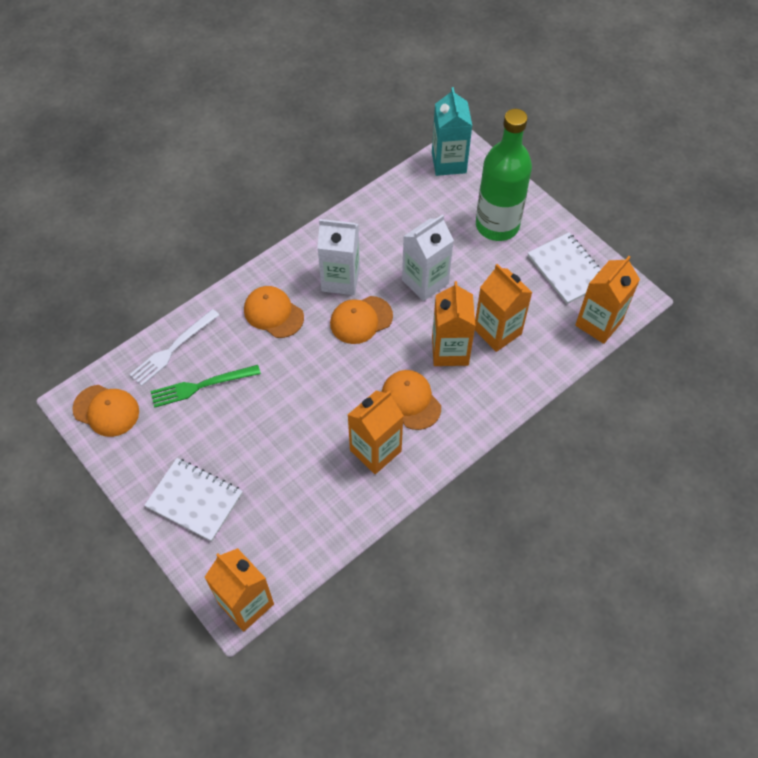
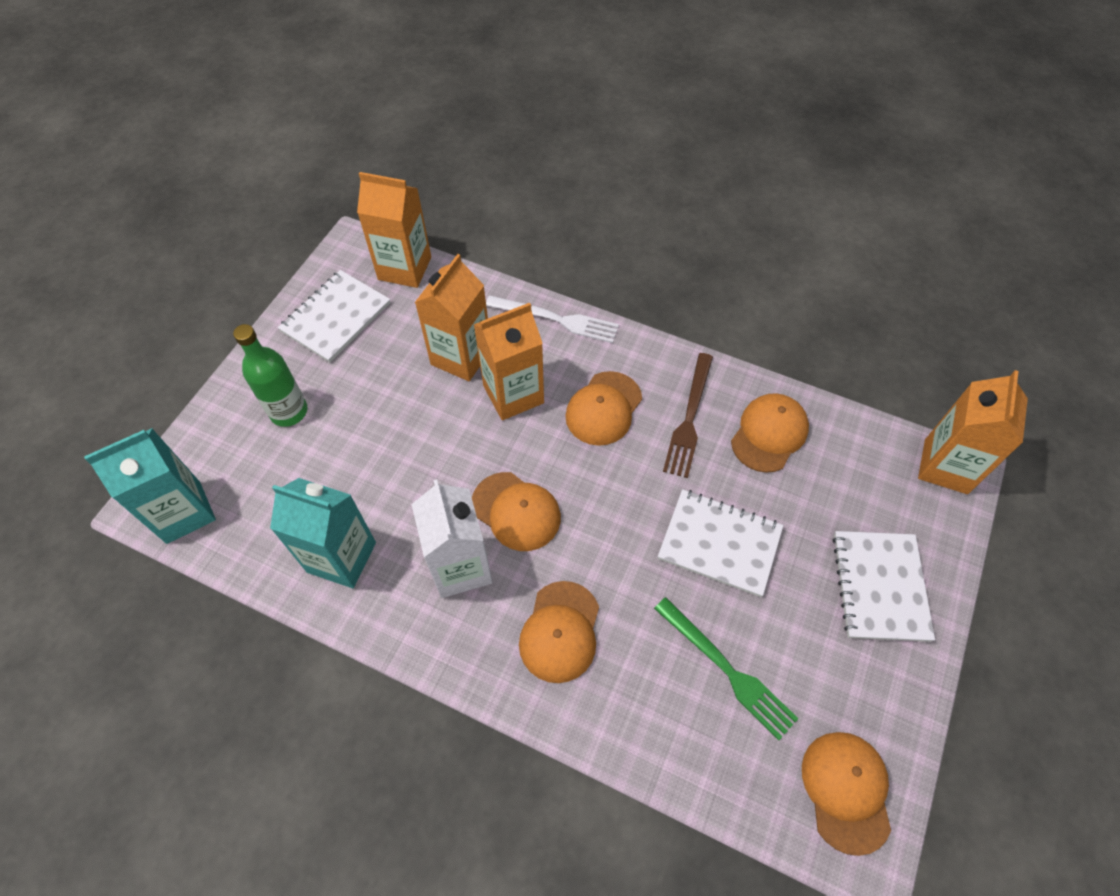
camera: 115 degrees left, 0 degrees up
(173, 349) = (694, 750): white fork -> white fork (556, 319)
(276, 422) = (719, 543): none -> white notebook
(336, 496) = (769, 434): none -> orange cap
(375, 450) = (689, 418): orange carton -> brown fork
(379, 226) = (341, 557): none -> turquoise carton
(425, 282) = (419, 460): white carton -> none
(497, 225) = (289, 411): green bottle -> green bottle, size x0.60

